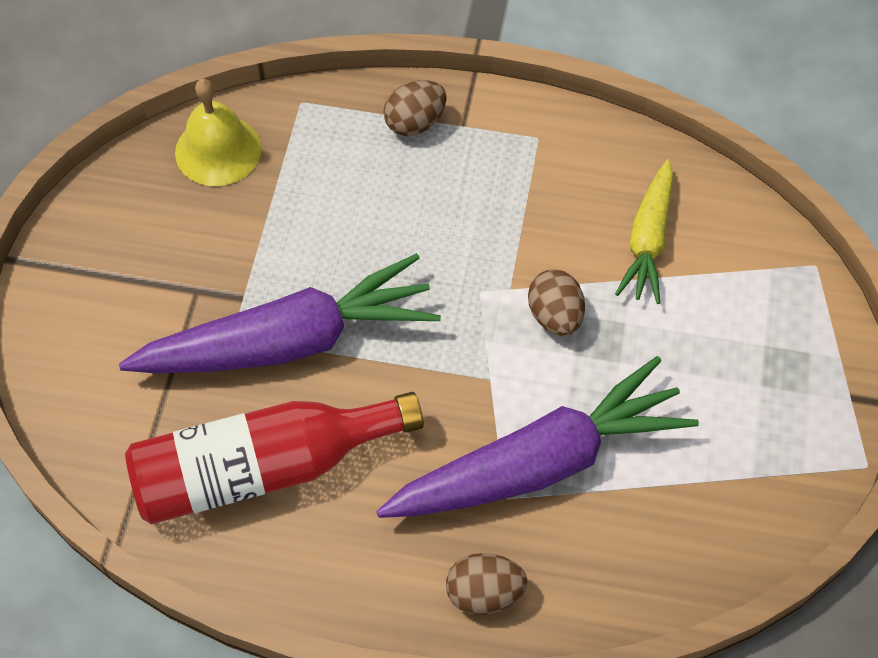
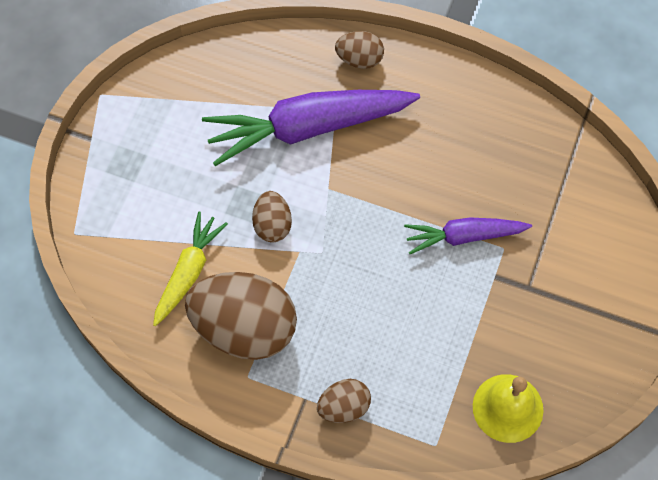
camera: 170 degrees left, 5 degrees up
(263, 469) = (488, 153): red bottle -> none
(288, 342) = (464, 236): purple carrot -> purple carrot, size x0.56
(556, 187) = (244, 329): none -> brown egg

